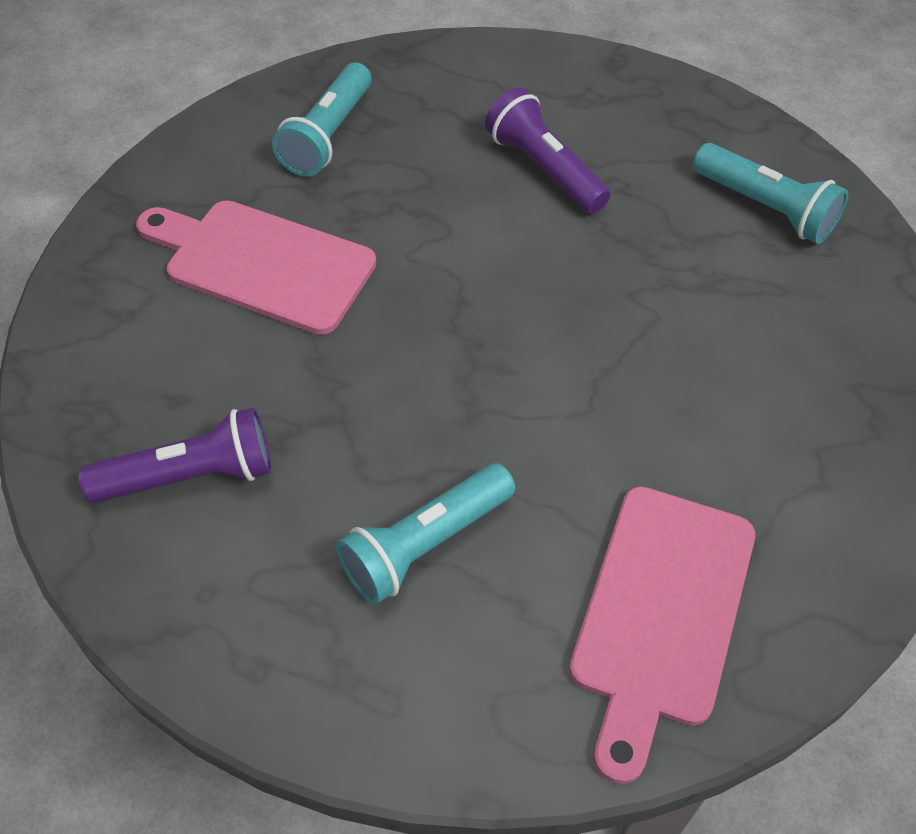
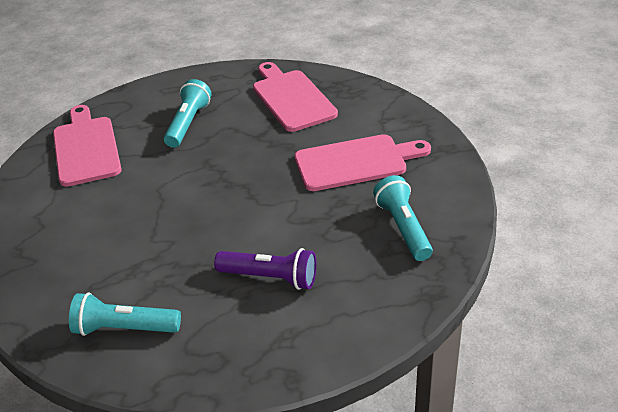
camera: 145 degrees right, 15 degrees down
(190, 476) = (292, 98): purple flashlight -> pink cutting board

